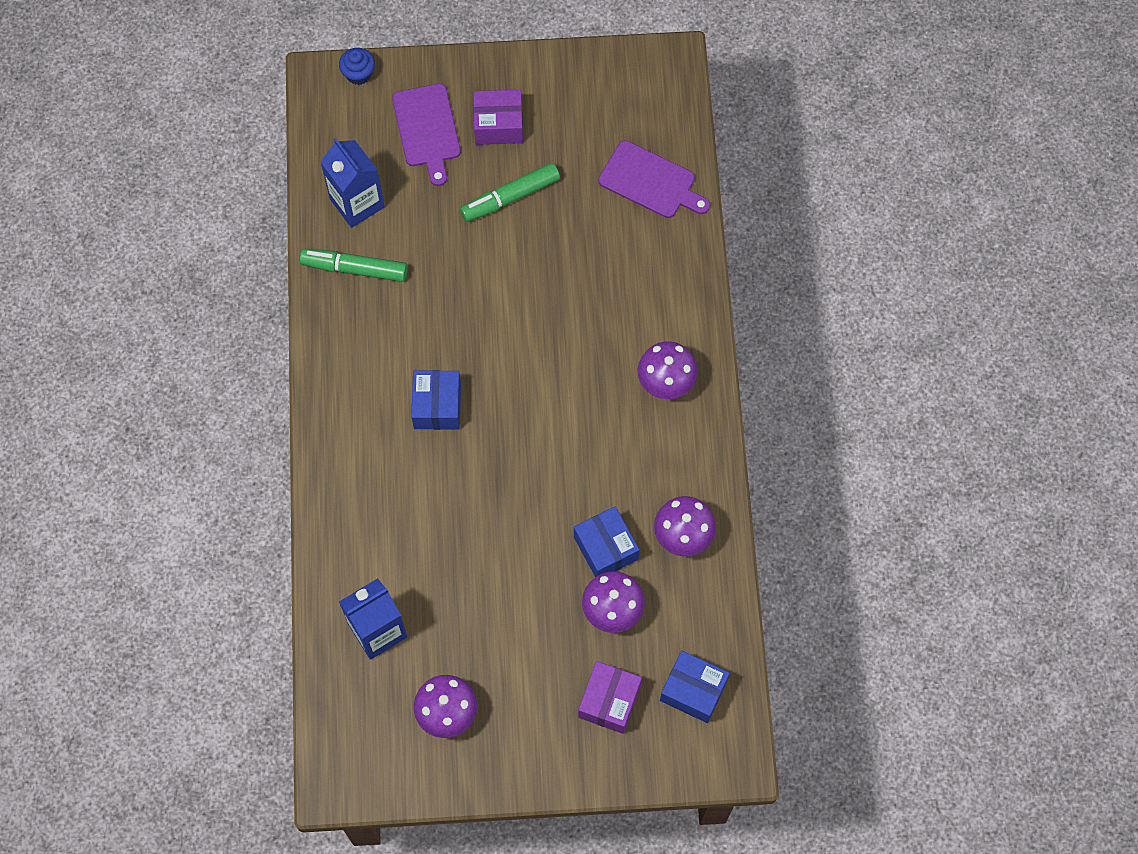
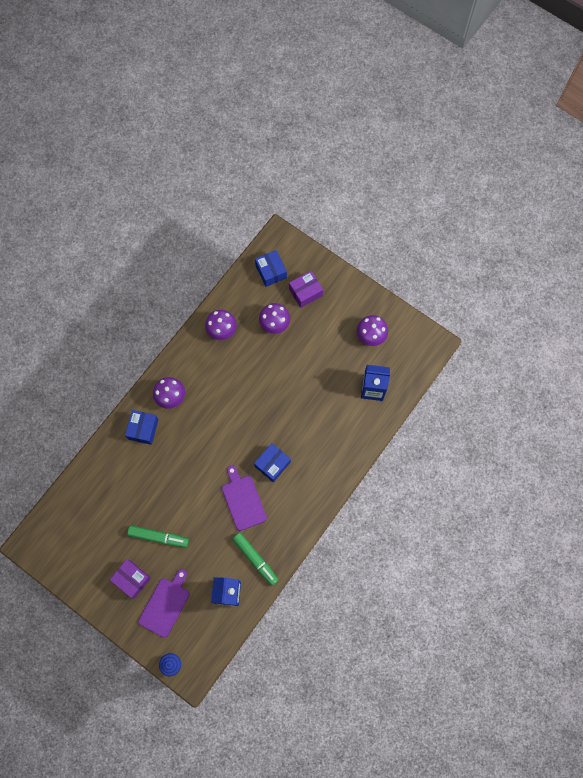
camera: 140 degrees left, 5 degrees up
(605, 548) = (256, 350): blue box -> blue box (143, 429)
(650, 182) = (93, 492): purple cutting board -> purple cutting board (243, 500)

